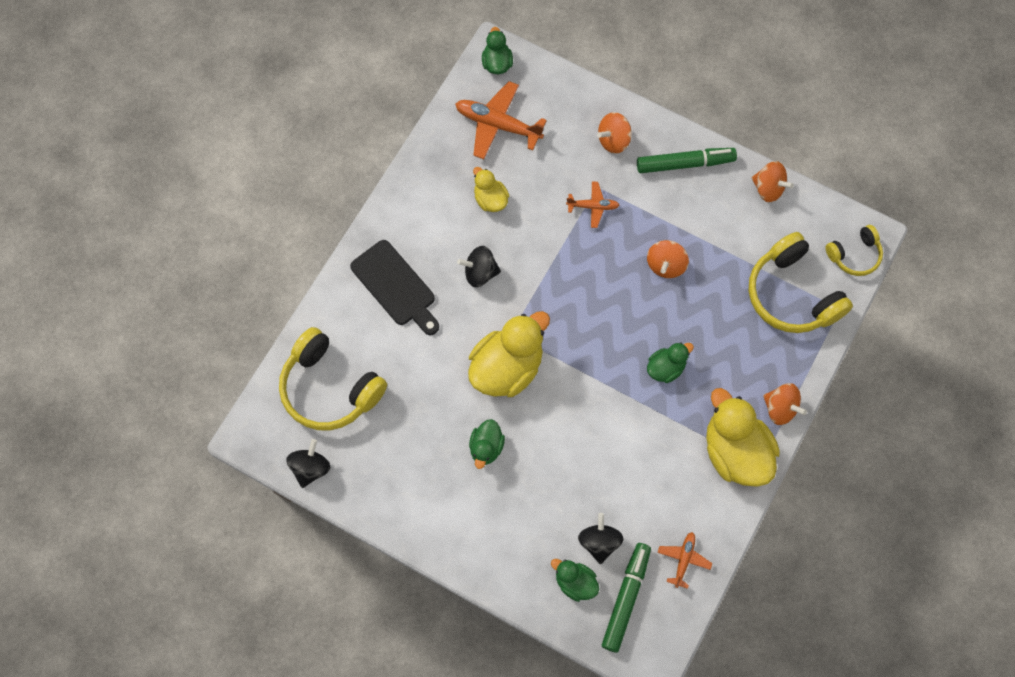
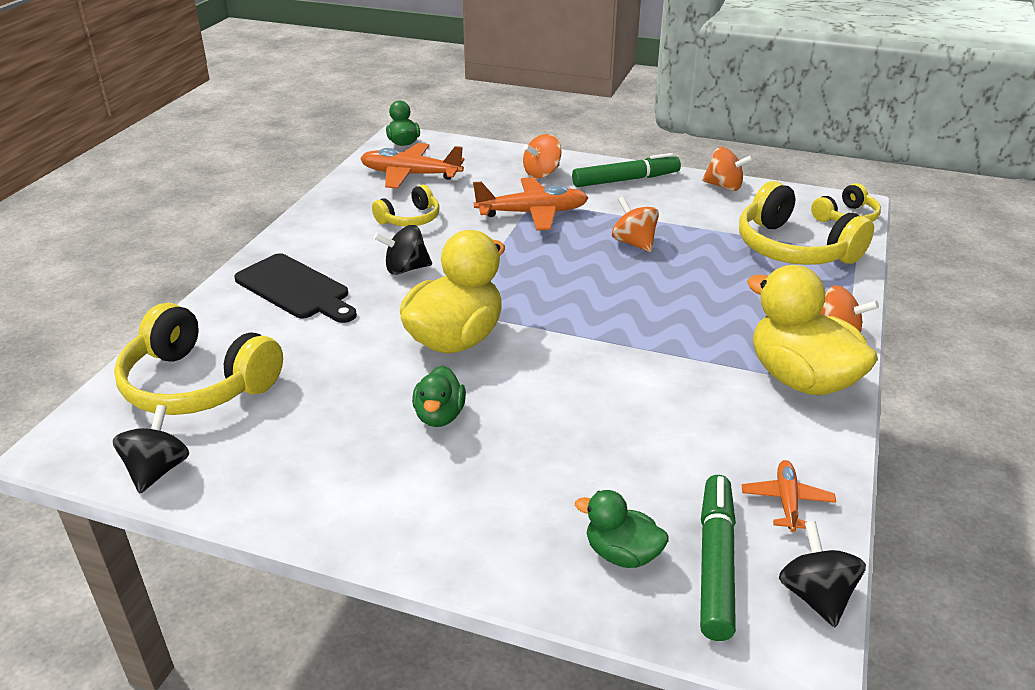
camera: 10 degrees left, 35 degrees down
(490, 199) = (410, 219): yellow duck -> yellow headphones
(593, 206) = (533, 213): orange plane -> orange plane, size x1.82
(599, 542) = (644, 498): black spinning top -> black spinning top (815, 595)
(666, 265) = (634, 243): orange spinning top -> orange spinning top turned 135 degrees clockwise
(666, 368) = (669, 317): green duck -> none

